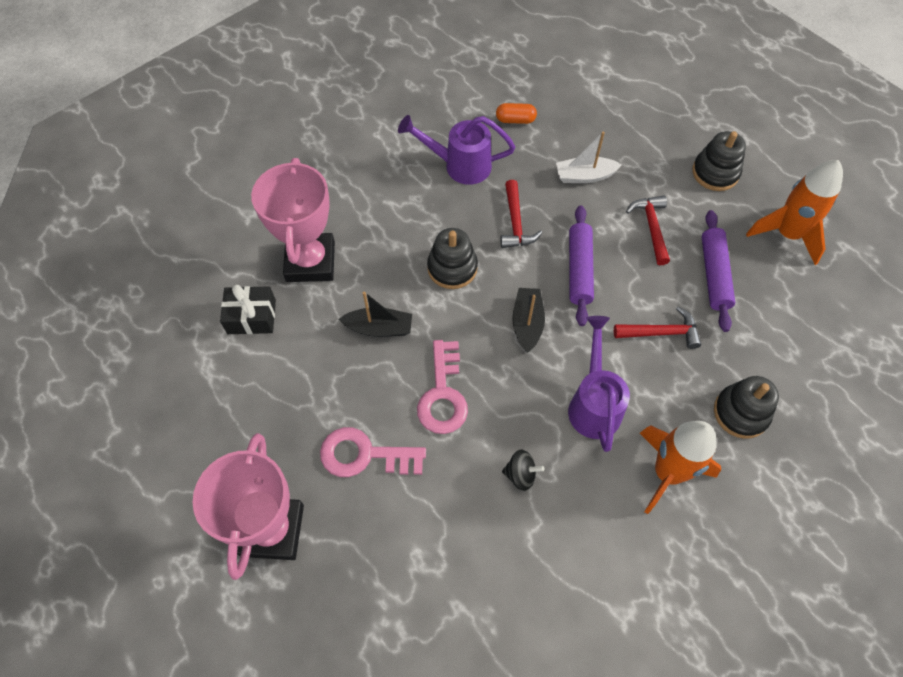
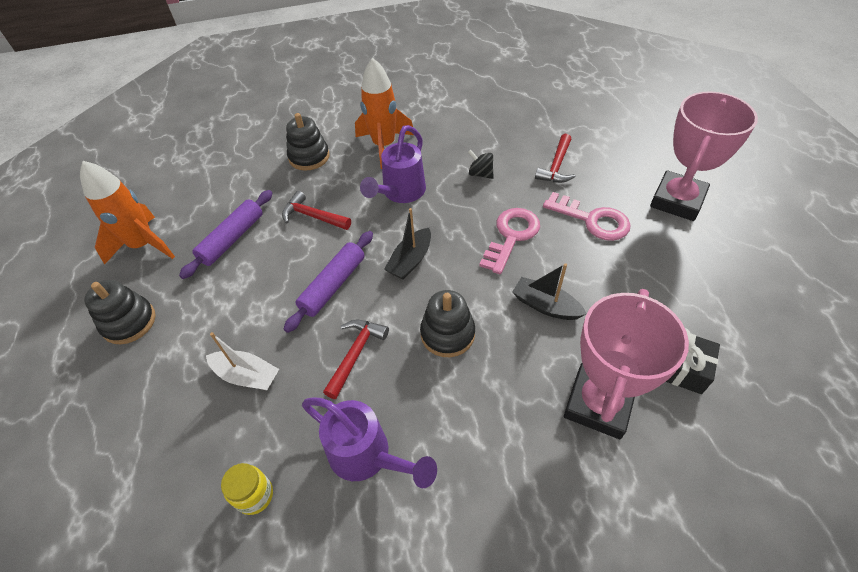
camera: 150 degrees left, 10 degrees down
(515, 120) = (255, 495): orange capsule -> yellow jar
(651, 227) = (239, 295): red hammer -> red hammer (556, 166)

